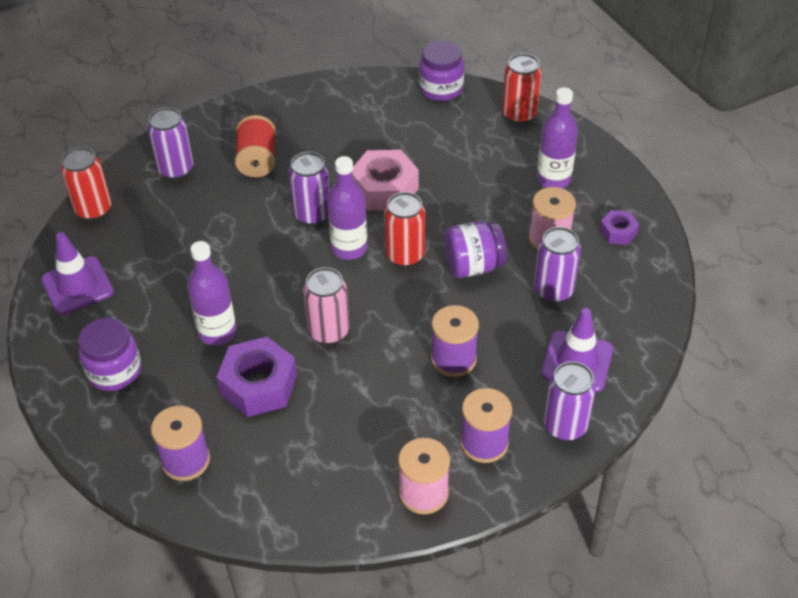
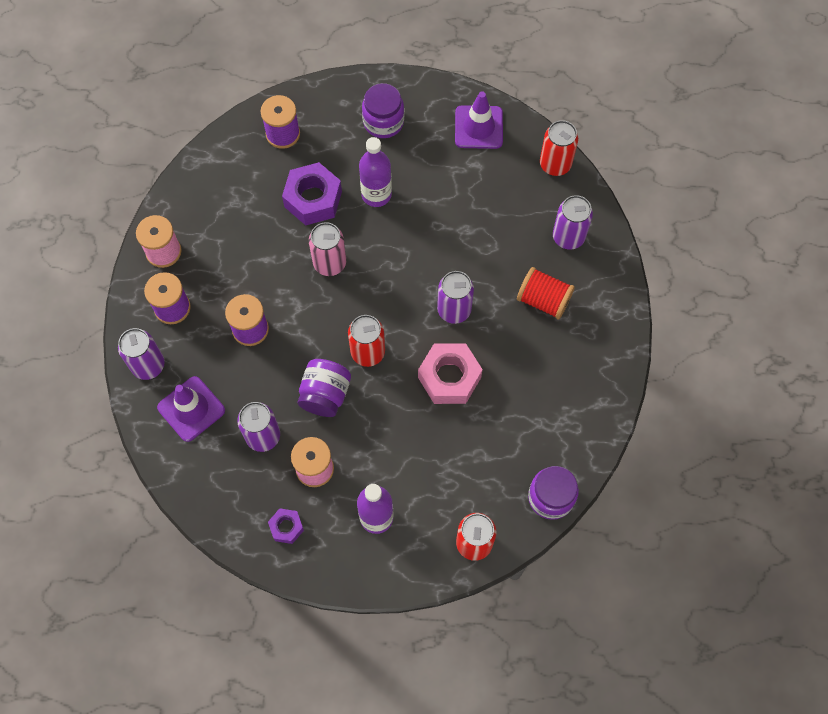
camera: 120 degrees right, 20 degrees up
(349, 248) = (401, 317): purple bottle -> none

